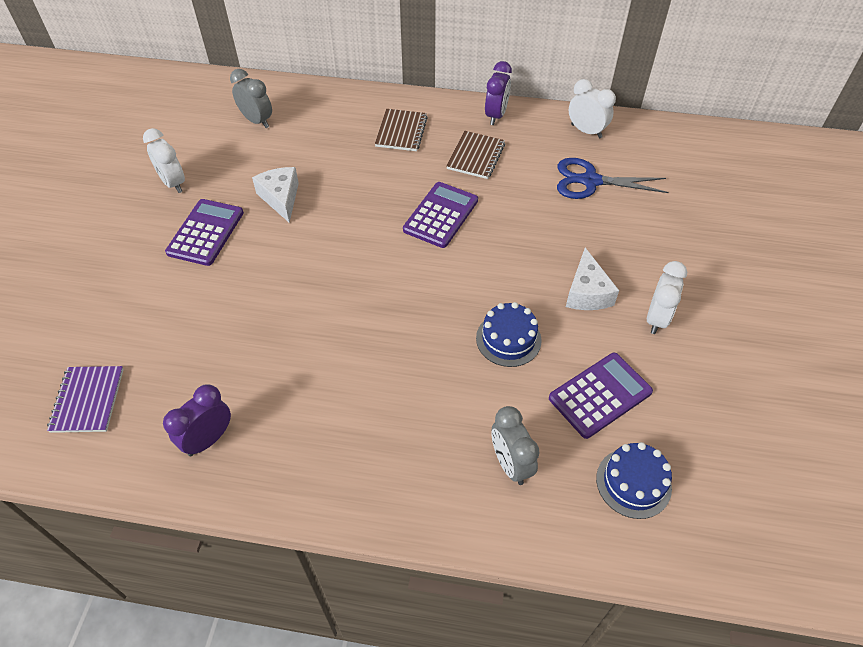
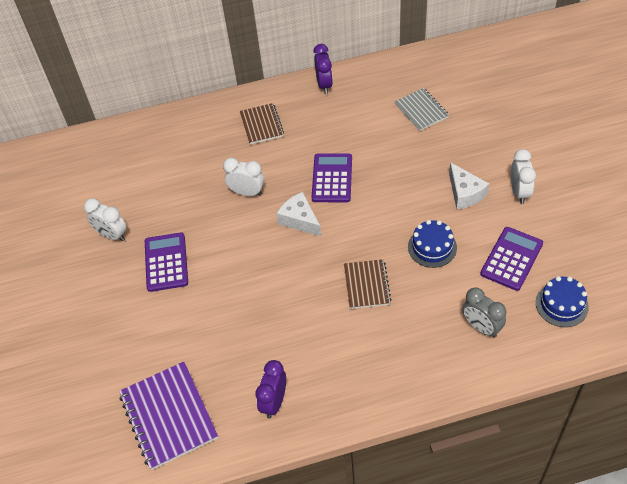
camera: 20 degrees left, 0 degrees up
(87, 400) = (168, 416): purple notebook -> purple notebook, size x1.62
(257, 121) = (142, 159): grey clock -> none
(281, 198) = (205, 213): white cheese -> white cheese (300, 220)
(476, 156) = (329, 123): brown notebook -> brown notebook (367, 285)
(586, 131) = (397, 72): white clock -> white clock (247, 192)
(590, 181) = (421, 110): blue scissors -> grey notebook

